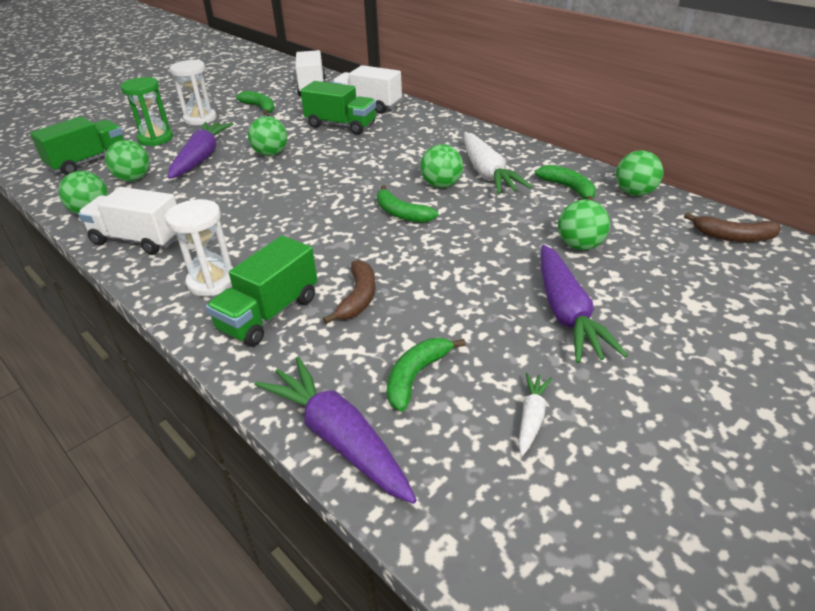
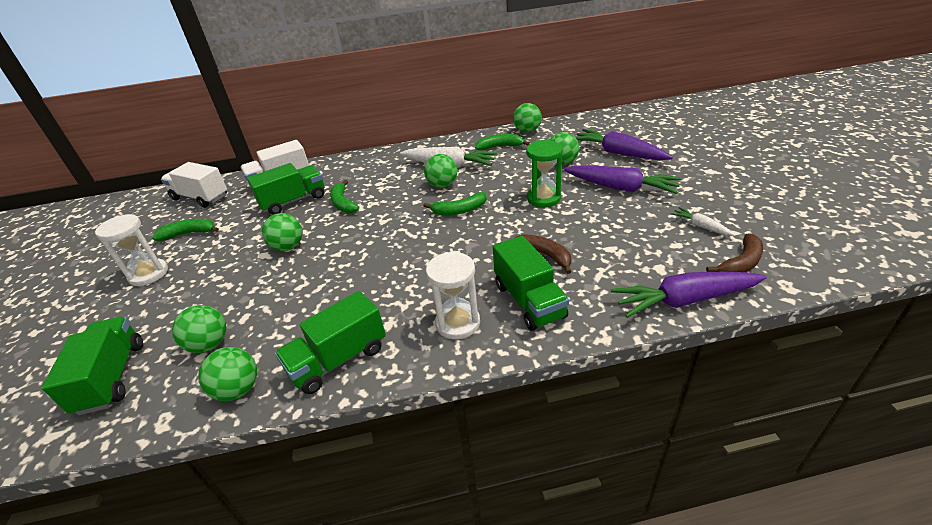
camera: 55 degrees left, 0 degrees up
(138, 240) = (338, 359): white truck -> green truck
(155, 139) = (142, 313): green hourglass -> green hourglass (543, 198)
(201, 158) = (234, 289): purple carrot -> purple carrot (618, 153)
(416, 376) = (643, 254): green banana -> green banana (343, 203)
(733, 236) = (594, 123): brown banana -> brown banana (741, 263)

